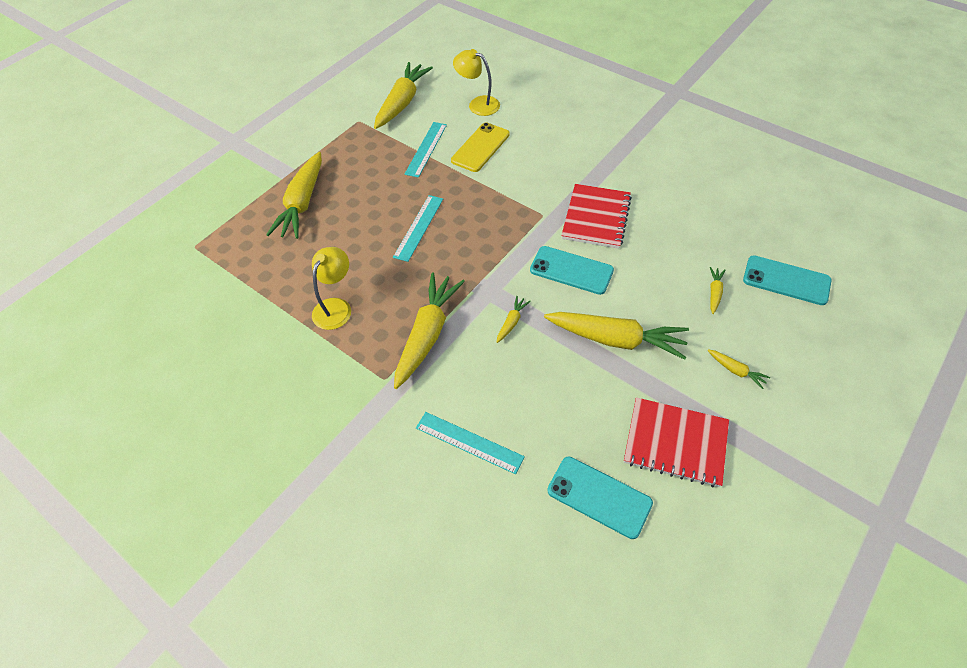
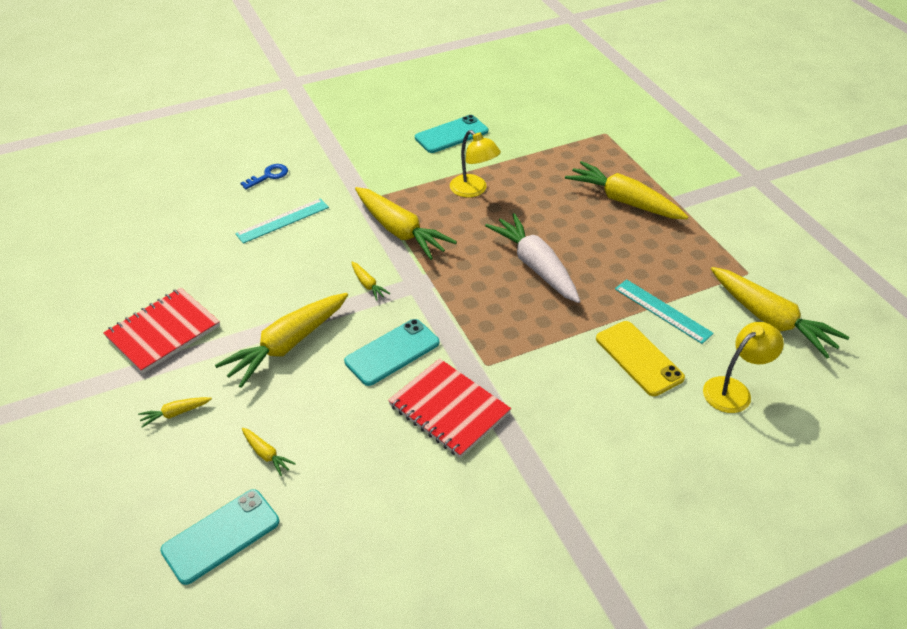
camera: 115 degrees right, 10 degrees down
(401, 508) = (268, 176): none -> blue key
(419, 227) = (535, 265): turquoise ruler -> white carrot
(599, 496) = (174, 268): turquoise phone -> turquoise phone (451, 135)

